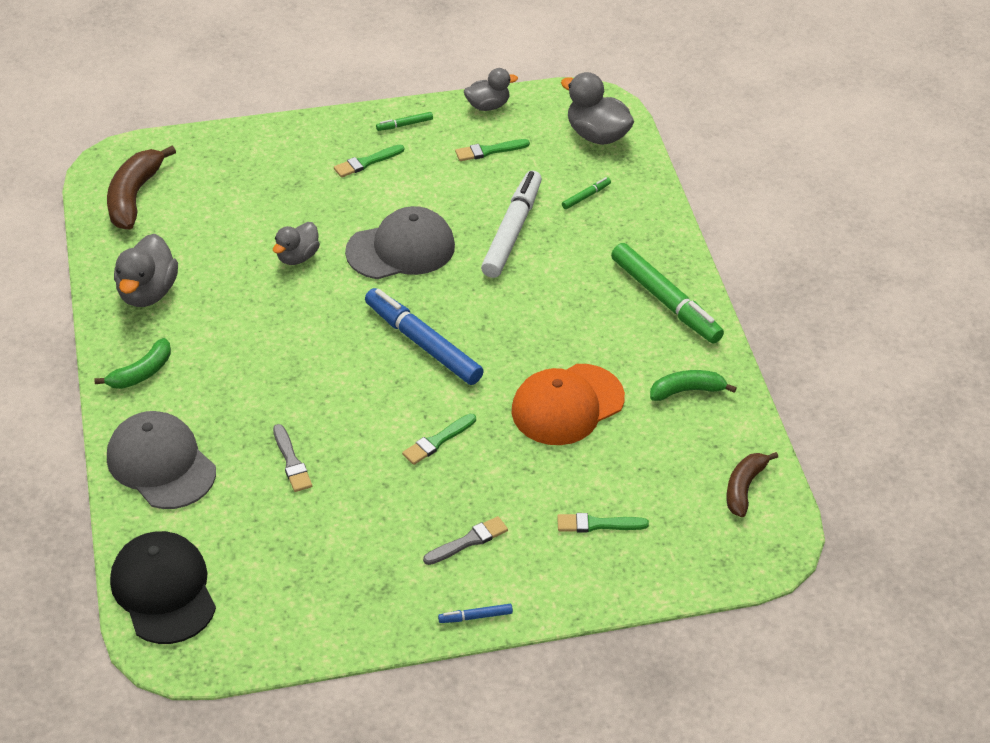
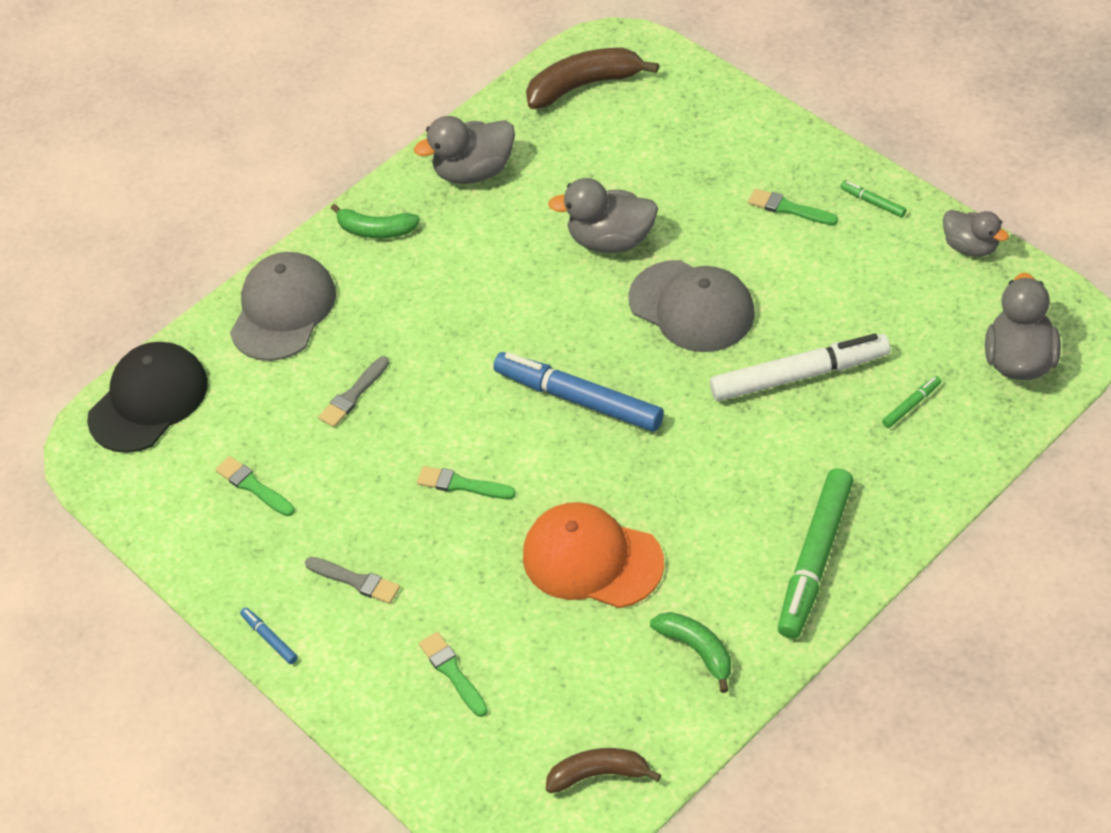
camera: 65 degrees right, 5 degrees up
(297, 257) = (611, 240): grey duck -> grey duck, size x1.53
(423, 343) = (578, 399): blue marker -> blue marker turned 75 degrees counterclockwise
(489, 151) = (901, 288): green brush -> green brush (253, 486)
(586, 196) = (911, 405): green marker -> green marker turned 60 degrees counterclockwise

